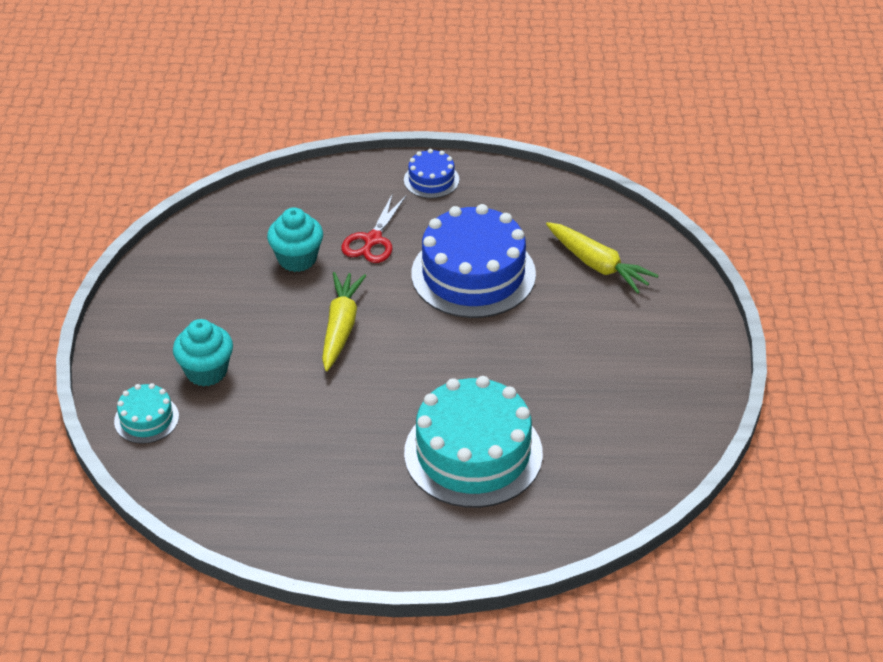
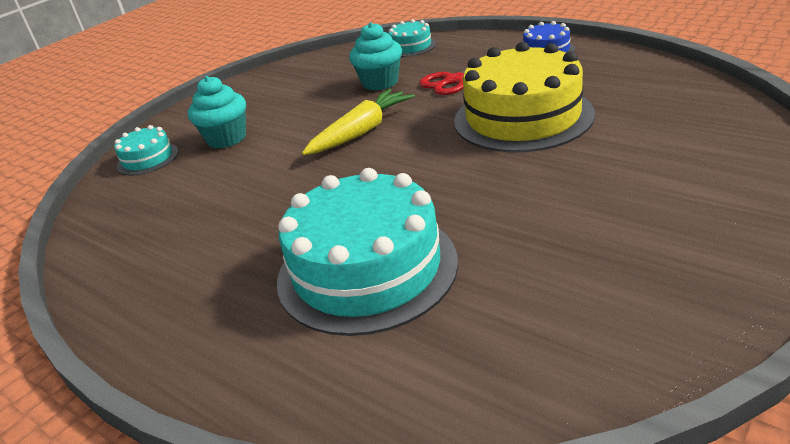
camera: 40 degrees right, 10 degrees down
(280, 197) = (411, 46): none -> turquoise cake
(473, 274) = (523, 117): blue cake -> yellow cake
(598, 265) = (671, 133): yellow carrot -> none

